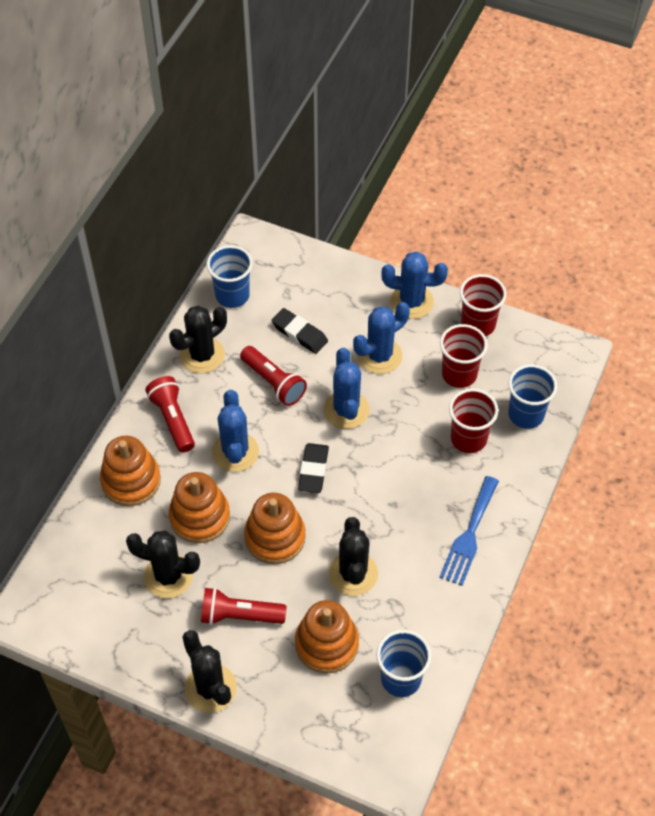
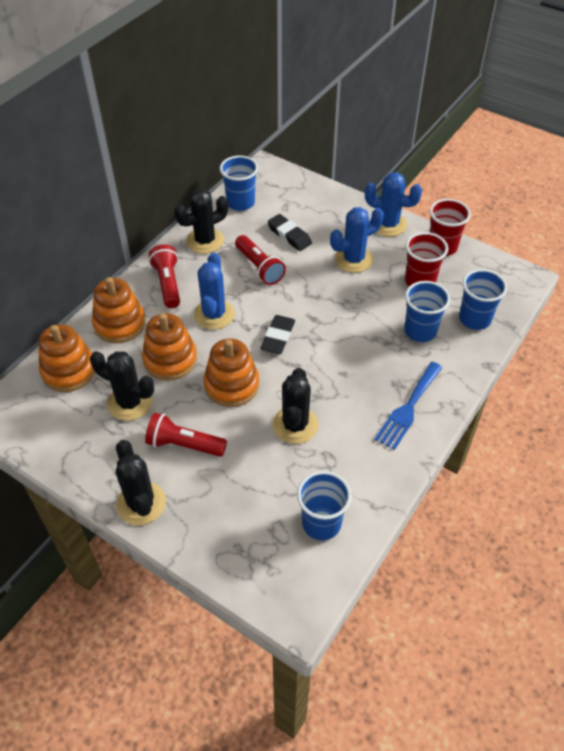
camera: 10 degrees right, 5 degrees down
(326, 644) = (258, 481): orange stacking toy -> orange stacking toy (69, 371)
(346, 410) = (316, 295): blue cactus -> none
(468, 439) = (420, 331): red cup -> blue cup

